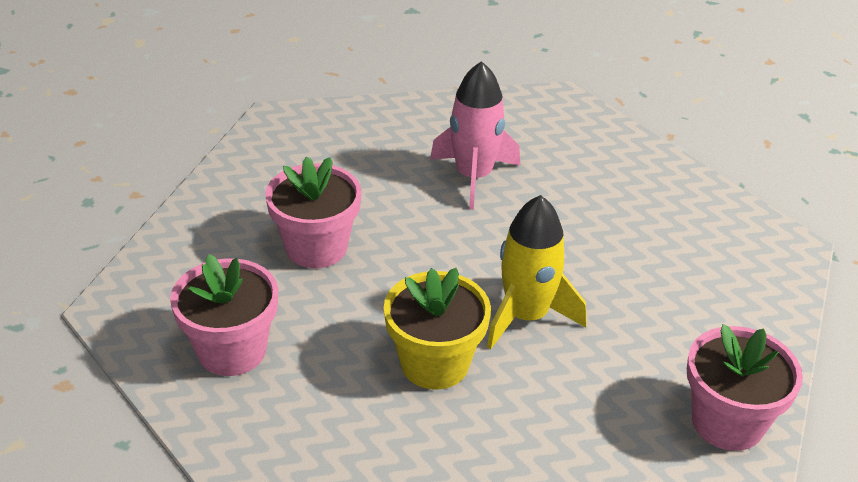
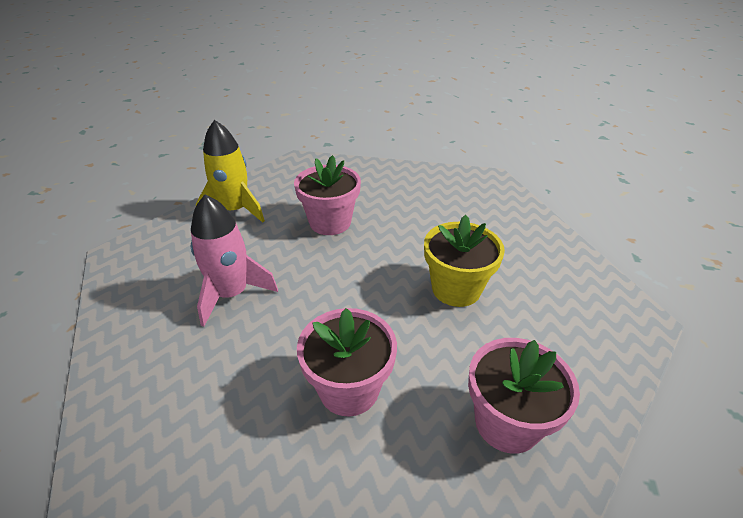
camera: 100 degrees left, 0 degrees up
(526, 316) = (392, 251): yellow rocket -> yellow rocket (235, 210)
(727, 422) = (442, 180): pink flower pot -> pink flower pot (330, 222)

